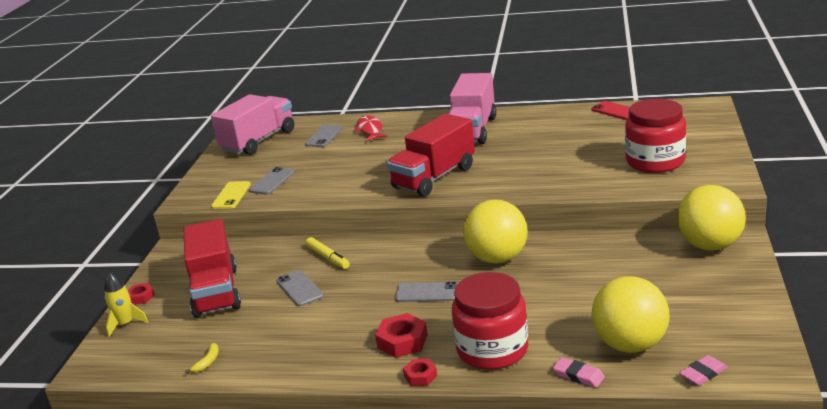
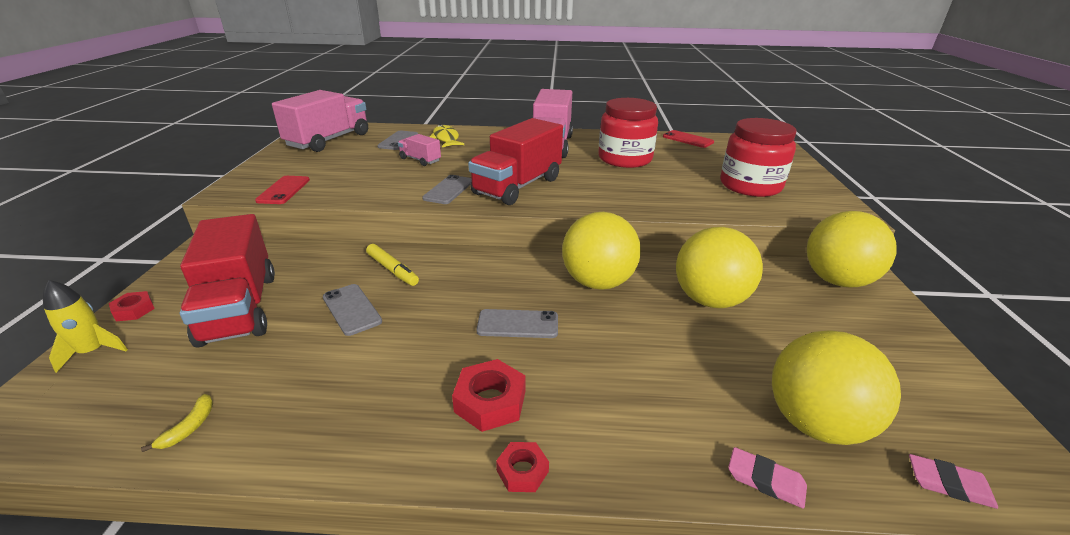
camera: 10 degrees left, 5 degrees up
(231, 195) = (283, 190): yellow phone -> red phone
(272, 181) = (335, 178): grey phone -> grey phone (448, 190)
(346, 156) = (420, 160): none -> pink truck
(370, 130) = (446, 139): red fish -> yellow fish
(492, 349) = (622, 423): red jar -> red jar (625, 159)
(588, 267) = (710, 300): none -> yellow ball
(703, 373) = (948, 484): pink eraser -> pink eraser turned 60 degrees clockwise

